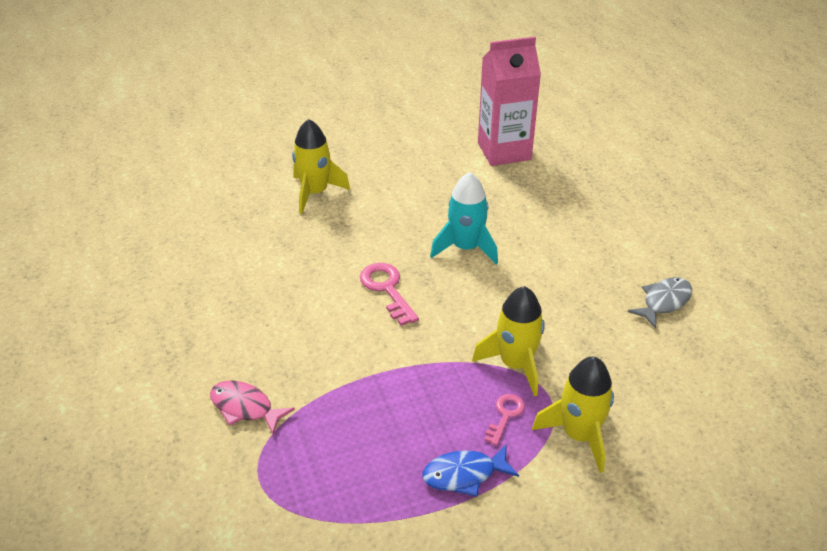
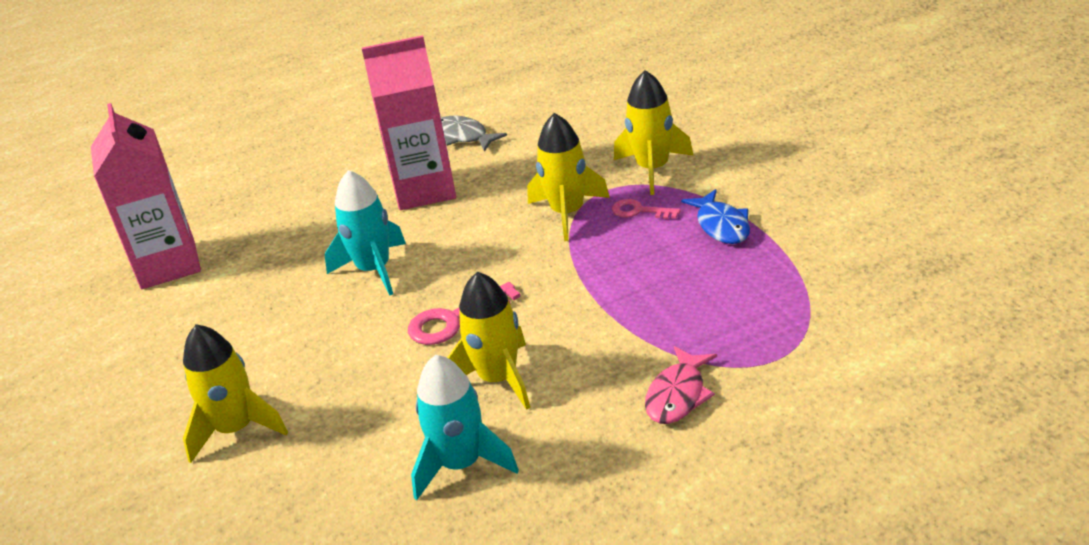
camera: 90 degrees left, 5 degrees down
(233, 289) = (461, 464): none -> turquoise rocket
(309, 310) = (498, 378): none -> yellow rocket
(575, 275) = (424, 189): none -> pink carton

